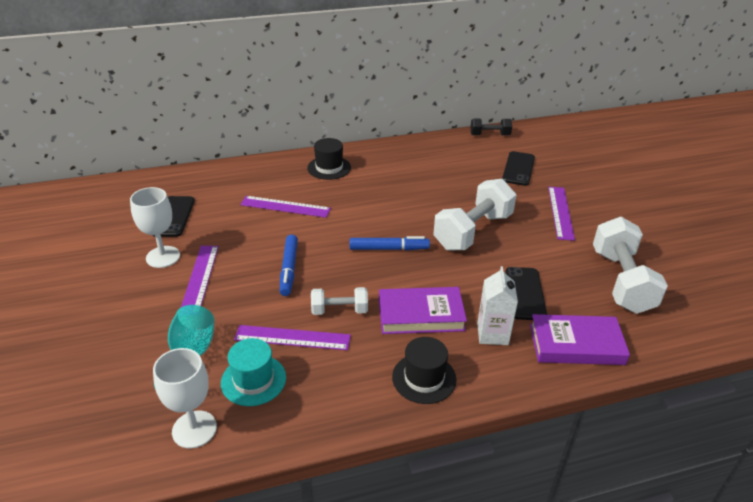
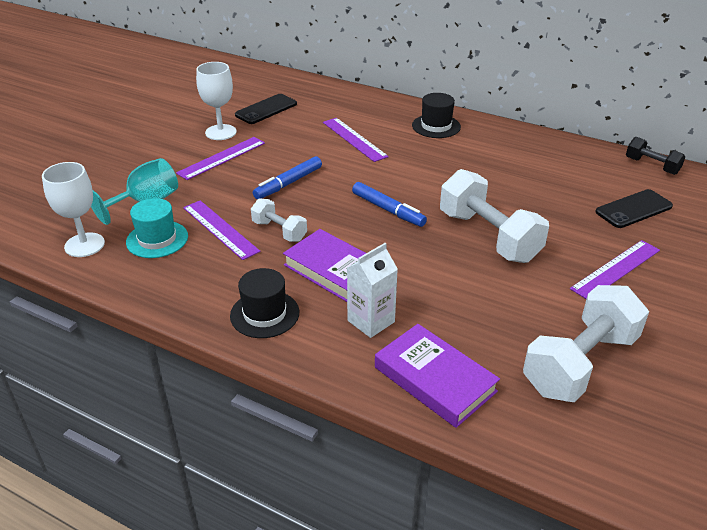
camera: 45 degrees right, 0 degrees up
(473, 231) = (488, 236): white dumbbell -> white dumbbell turned 60 degrees clockwise
(525, 293) = (454, 311): black phone -> none

